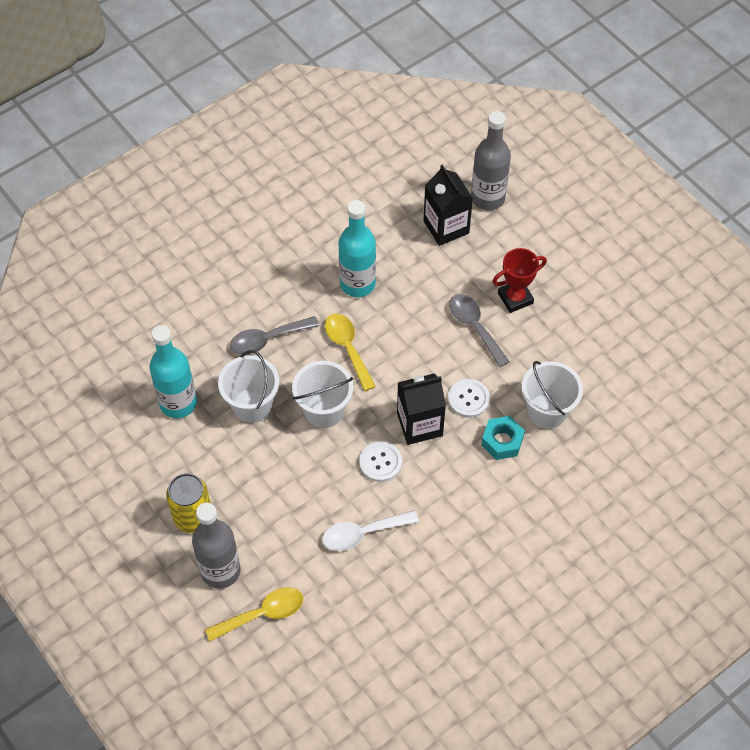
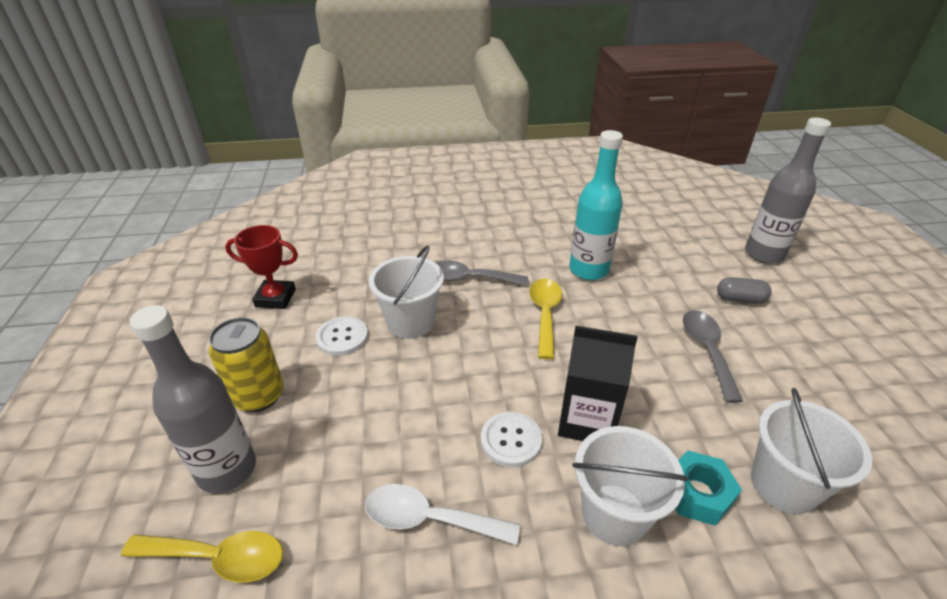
camera: 30 degrees right, 20 degrees down
(178, 403) = (345, 293): turquoise bottle -> none
(324, 410) = (481, 357): white bucket -> white bucket (614, 514)
(446, 227) = (707, 260): black carton -> none
(468, 399) = (667, 420): white button -> white button (342, 337)
(483, 262) = (740, 299): none -> grey capsule
(515, 298) = (771, 342): red trophy -> red trophy (275, 298)

